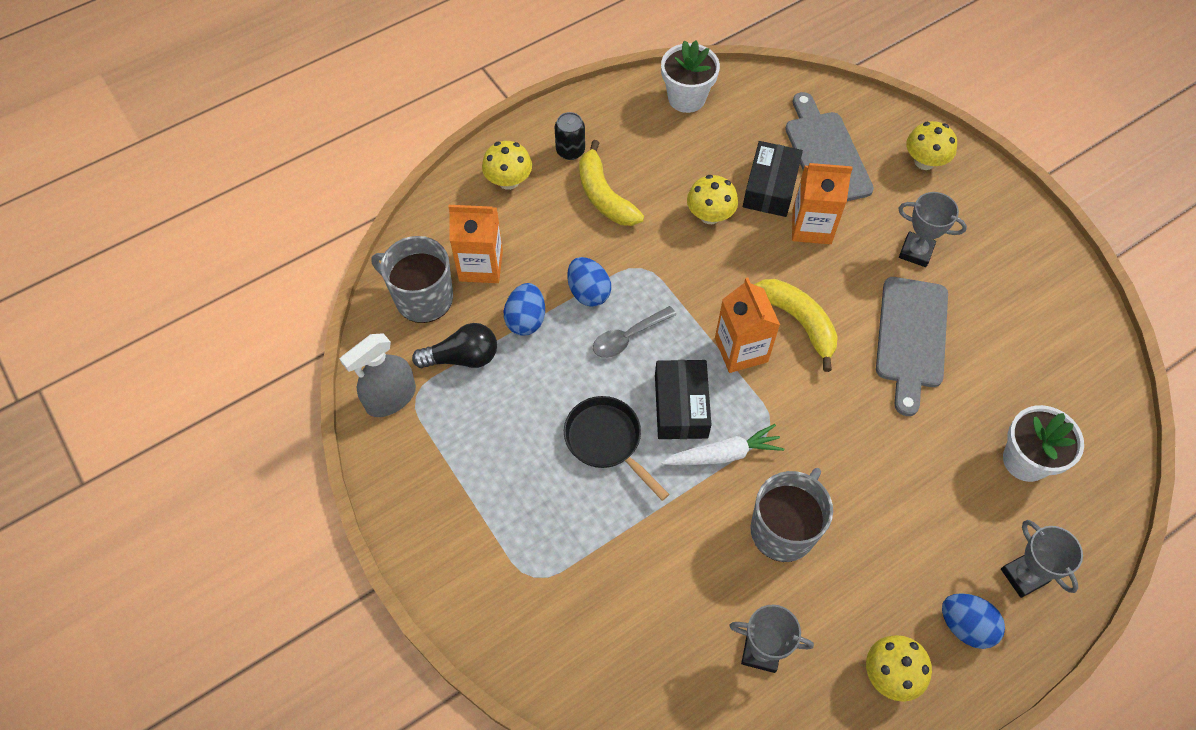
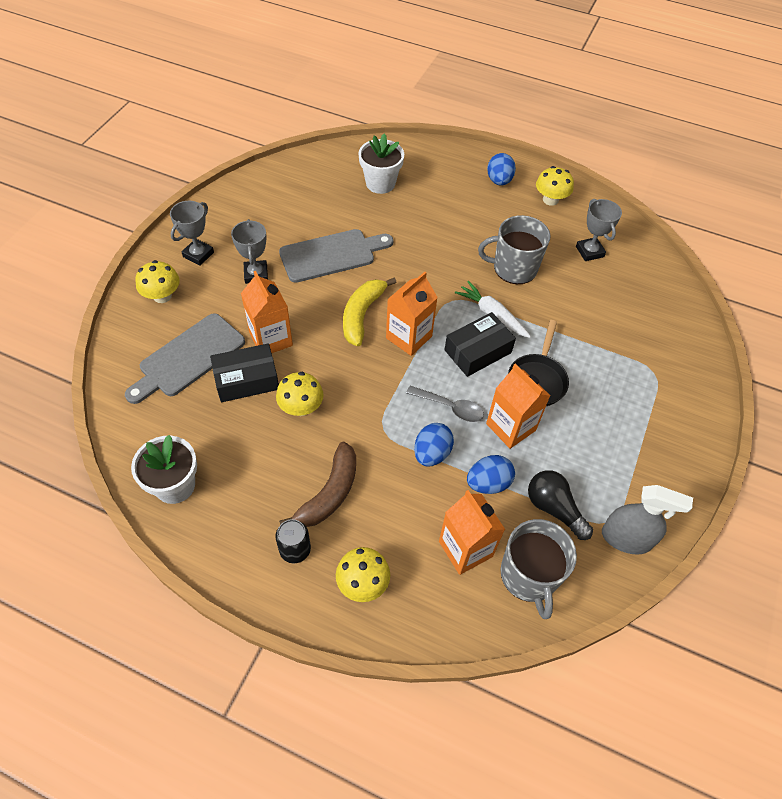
camera: 125 degrees left, 5 degrees down
(569, 377) = (511, 427): none -> orange carton
(604, 196) = (329, 493): yellow banana -> brown banana
(1023, 576) = (451, 168): grey trophy -> grey trophy (198, 254)

